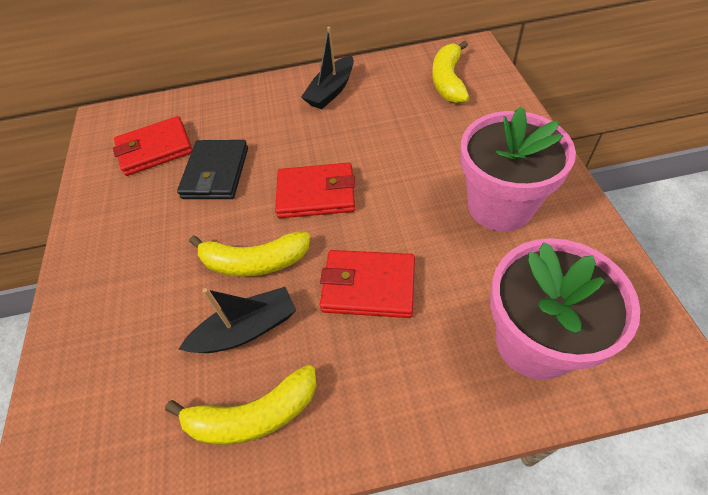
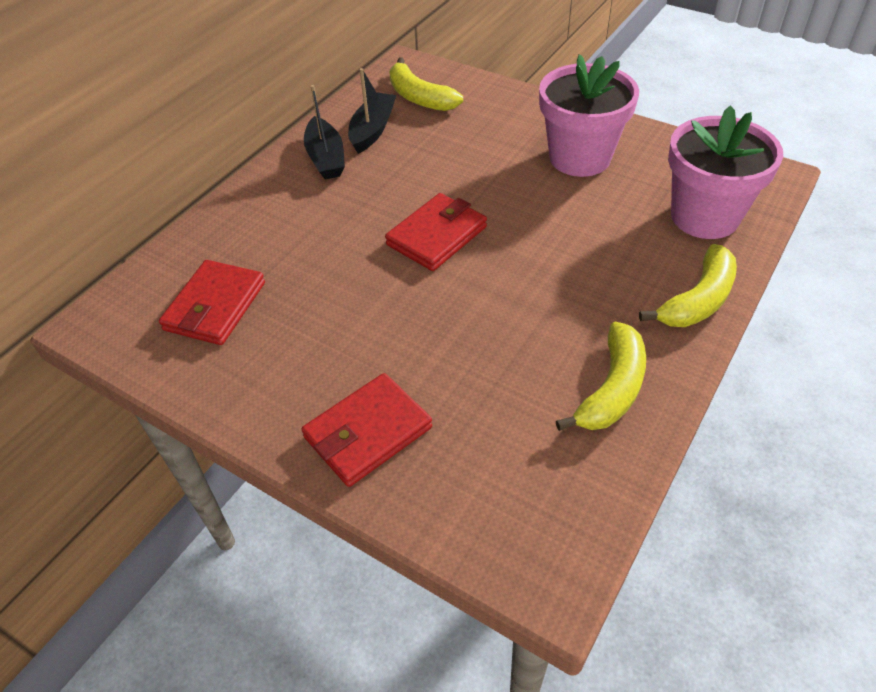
camera: 50 degrees left, 5 degrees down
(216, 173) = (318, 281): black wallet -> none
(246, 329) = (527, 352): black boat -> black boat (372, 130)
(254, 262) = (462, 311): yellow banana -> yellow banana (698, 300)
(368, 286) = (568, 262): red wallet -> red wallet (368, 432)

